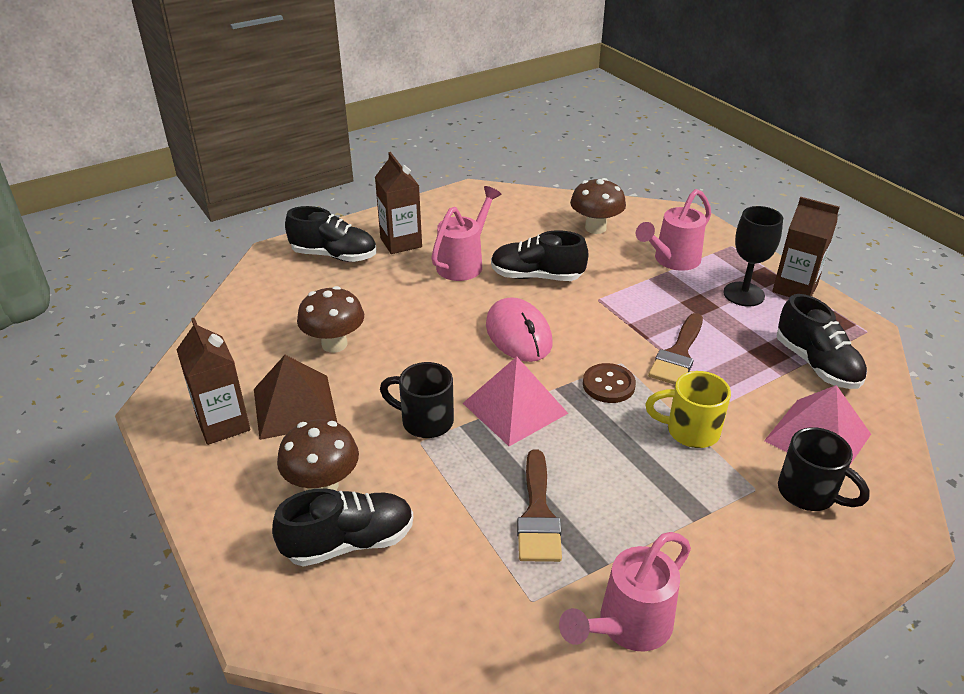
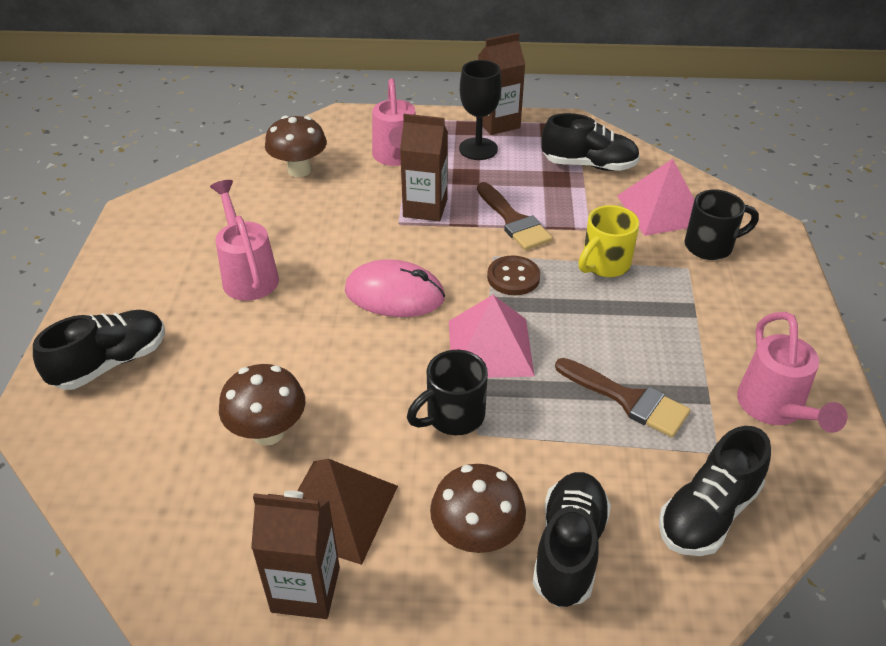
camera: 55 degrees left, 5 degrees up
(401, 242) = (156, 301): brown carton -> brown carton (425, 208)
(536, 276) = (326, 240): black shoe -> black shoe (708, 513)

